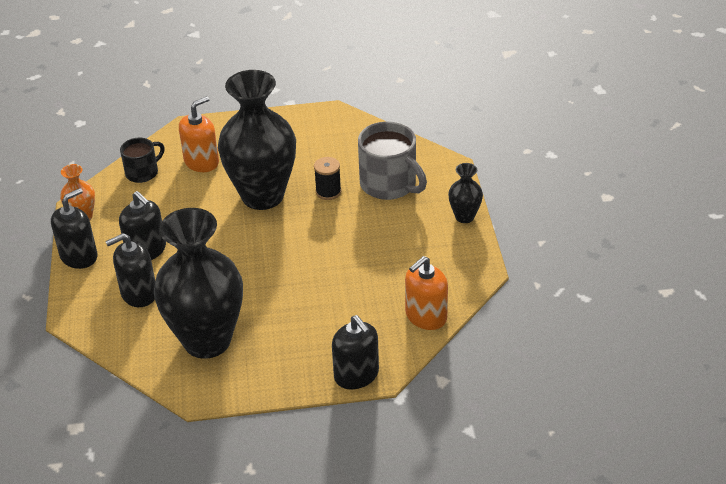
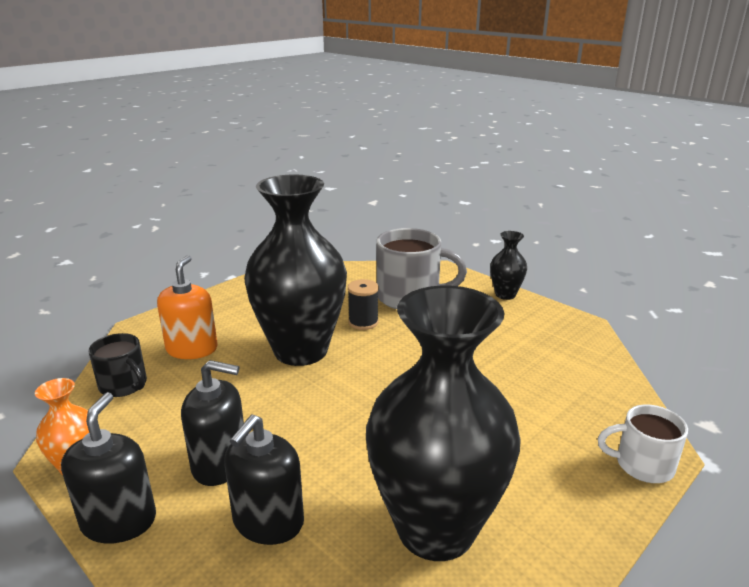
camera: 40 degrees left, 15 degrees down
(143, 172) = (124, 385): black mug -> black mug turned 120 degrees clockwise
(356, 375) = (642, 465): black soap dispenser -> white mug
(426, 316) = (604, 377): orange soap dispenser -> none

